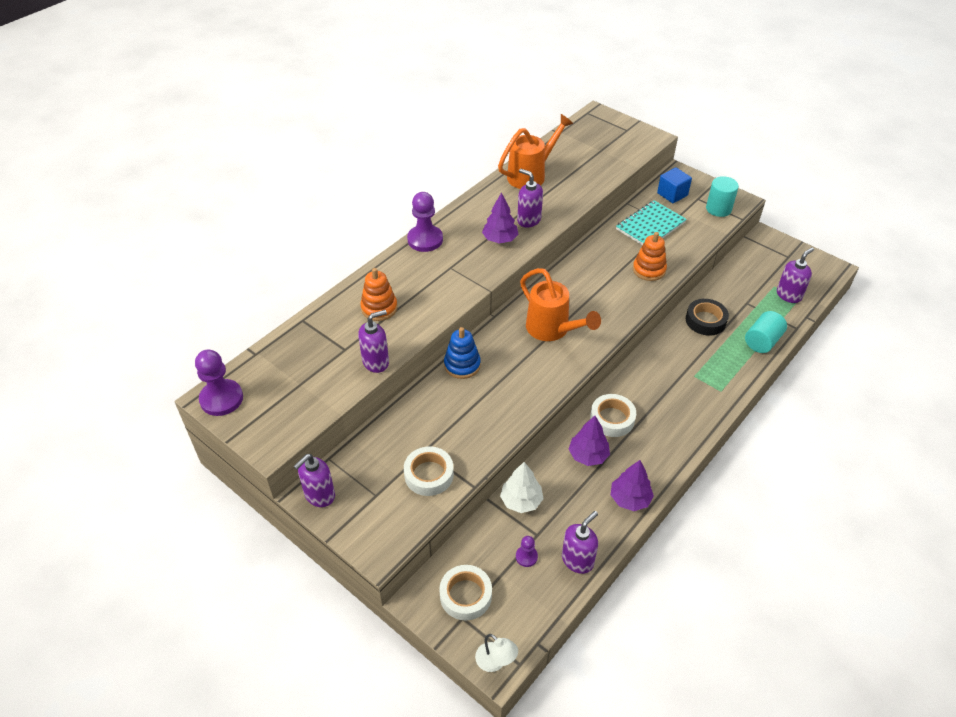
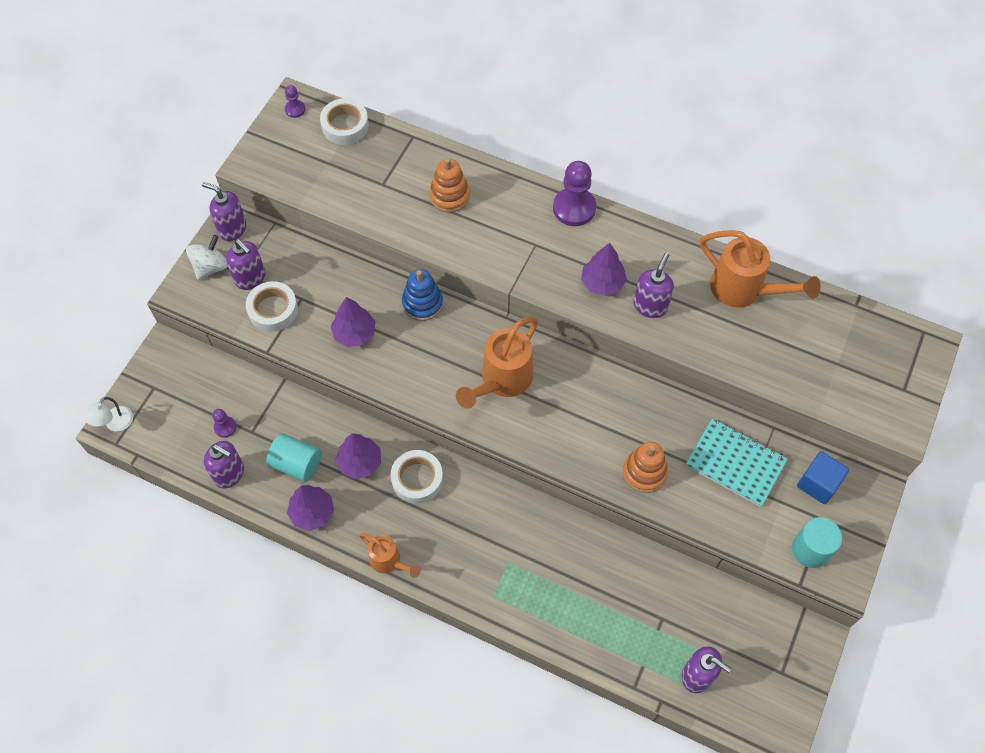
camera: 75 degrees right, 15 degrees up
(221, 399) = (295, 109): purple pawn -> purple pawn, size x0.50
(358, 520) = (211, 267): none -> white spinning top
(376, 362) = (372, 215): purple soap dispenser -> purple soap dispenser (250, 278)
(465, 595) = (176, 384): white tape -> white tape (345, 126)
(476, 416) = (354, 333): none -> purple tree
(521, 501) = (288, 409): white tree -> none
(684, 451) = (389, 561): none -> orange watering can
(705, 320) = (610, 567): black tape -> none
(762, 341) = (594, 642): turquoise cylinder -> turquoise cylinder (296, 464)

